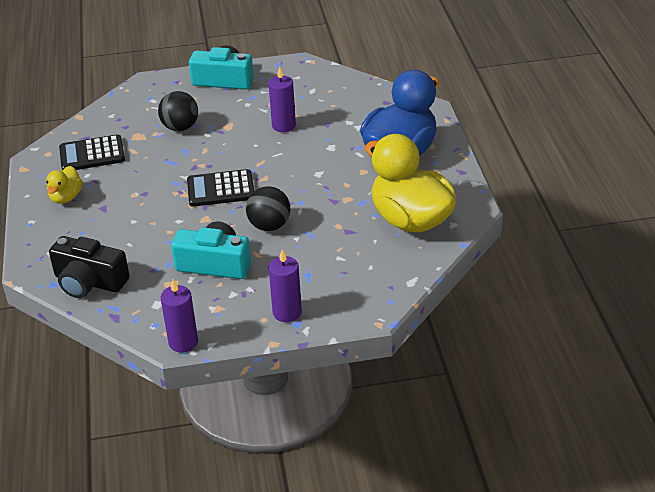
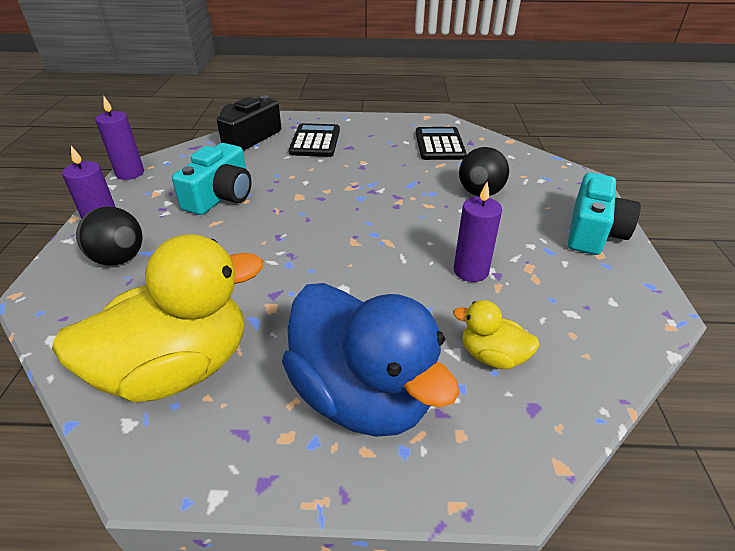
camera: 100 degrees right, 0 degrees up
(66, 197) = (374, 132): yellow duck -> yellow duck (492, 356)
(220, 189) = (346, 209): black calculator -> black calculator (315, 141)
(269, 226) = (258, 235): black ball -> black ball (119, 259)

